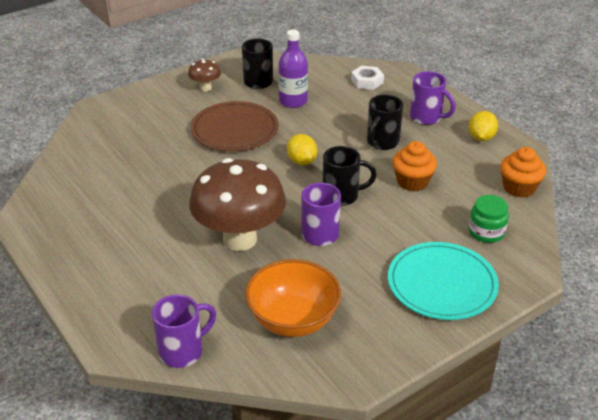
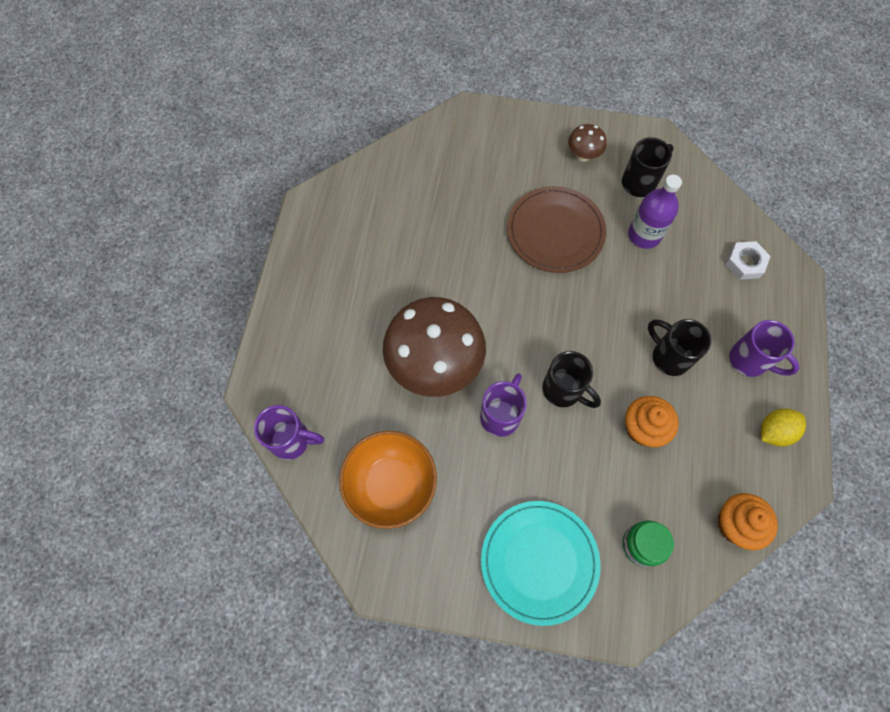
camera: 45 degrees right, 30 degrees up
(302, 161) = (572, 319): yellow lemon -> none
(382, 143) = (669, 356): black mug -> black mug turned 60 degrees clockwise
(427, 118) = (750, 360): purple mug -> purple mug turned 45 degrees counterclockwise

